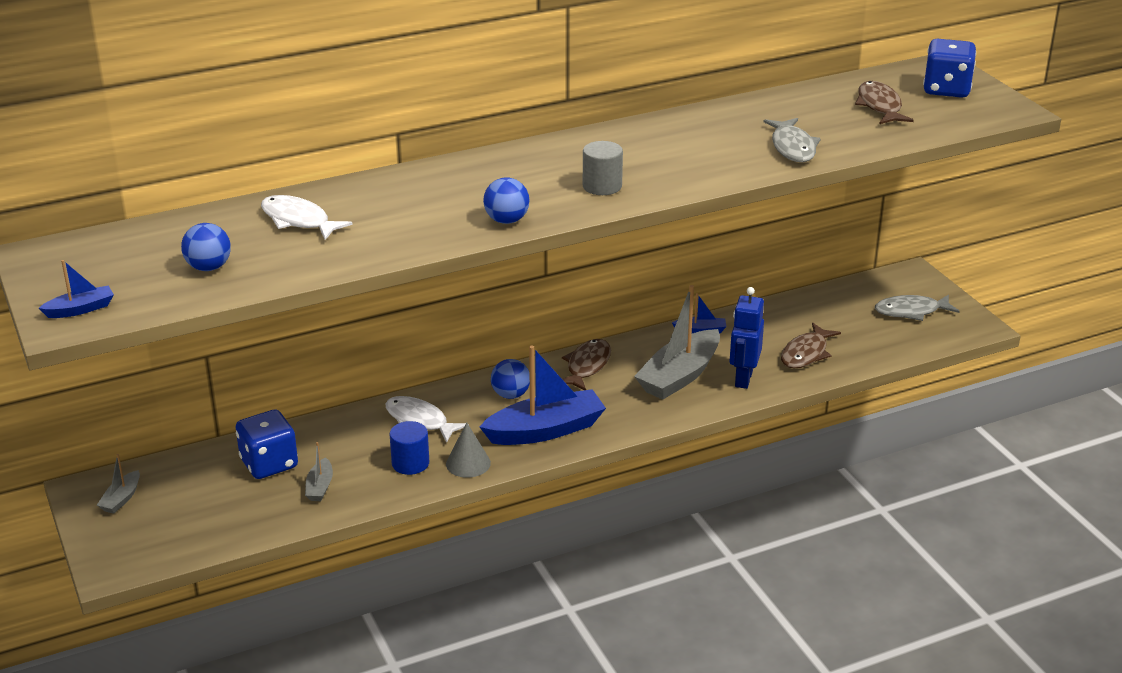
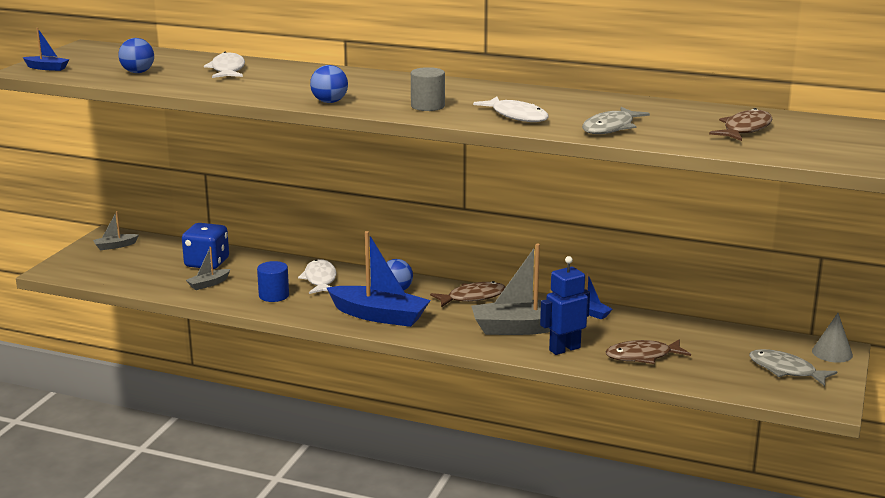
camera: 45 degrees right, 10 degrees down
(468, 463) = (303, 310): grey cone -> grey cone (832, 353)
(697, 165) = (517, 116): none -> white fish
(946, 89) = (832, 137): blue dice -> none

